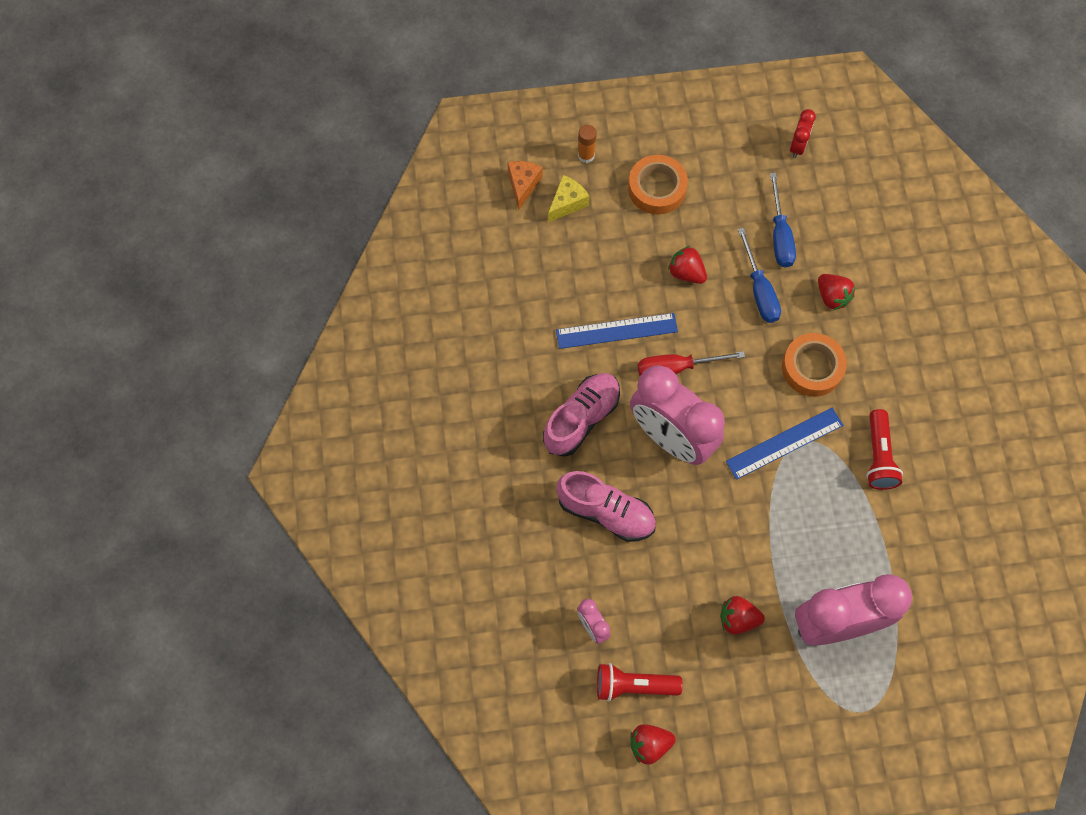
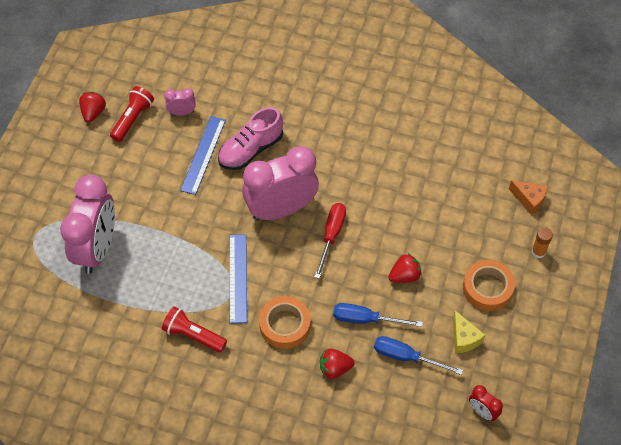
camera: 115 degrees right, 10 degrees down
(567, 203) = (501, 222): yellow cheese -> yellow cheese (464, 338)
(581, 419) = (324, 162): pink shoe -> none
(616, 330) = (379, 210): blue ruler -> blue ruler (203, 155)
(738, 619) = (136, 193): red strawberry -> none

